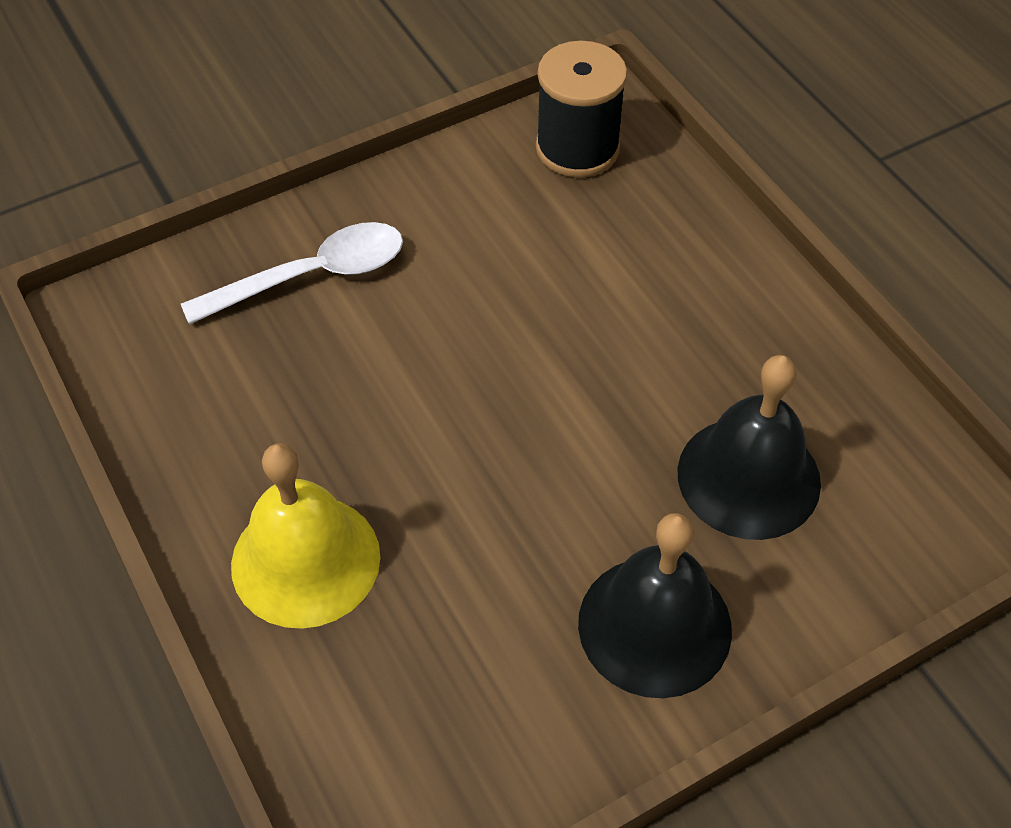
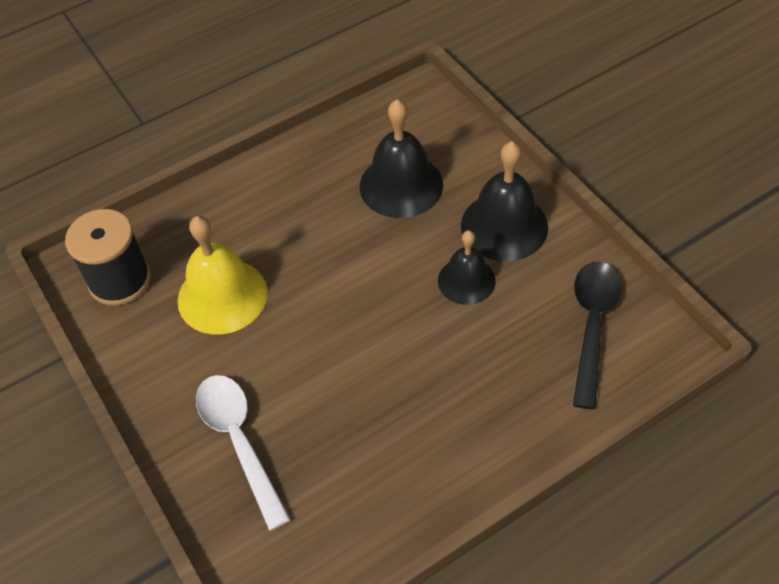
camera: 90 degrees left, 0 degrees up
(305, 560) = (486, 408): yellow bell -> yellow bell (222, 296)
(432, 737) = (592, 325): none -> black spoon
(542, 556) = (466, 280): none -> black bell

